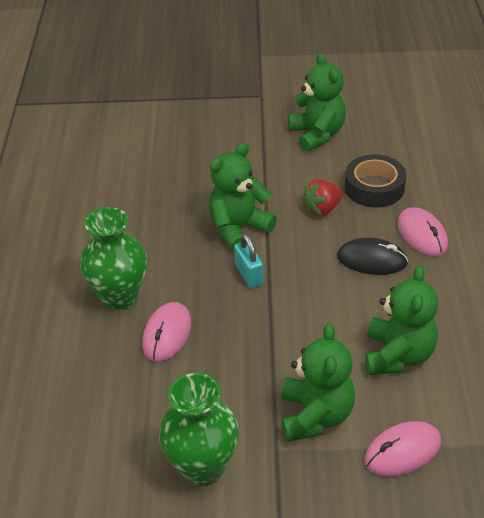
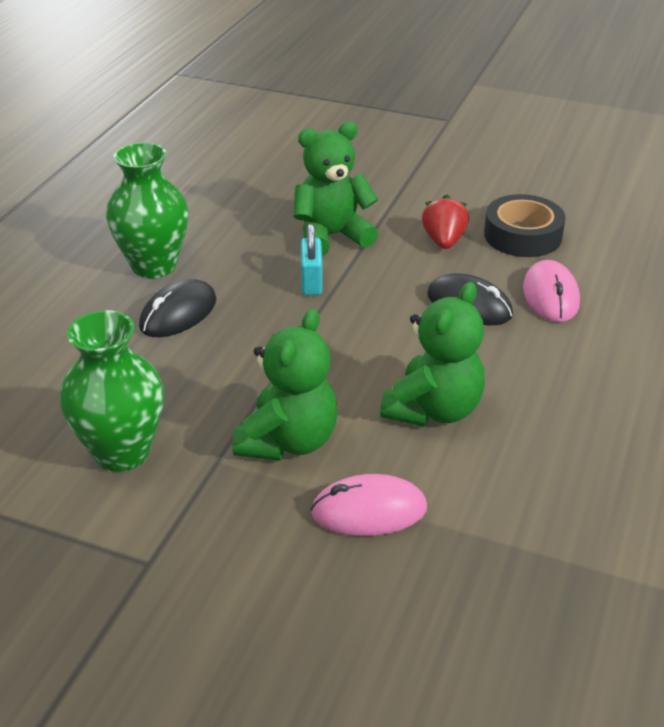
camera: 20 degrees right, 5 degrees down
(167, 334) = (178, 313): pink mouse -> black mouse
(317, 135) = (488, 169): green teddy bear -> none
(322, 209) = (443, 241): red strawberry -> red strawberry turned 105 degrees clockwise

